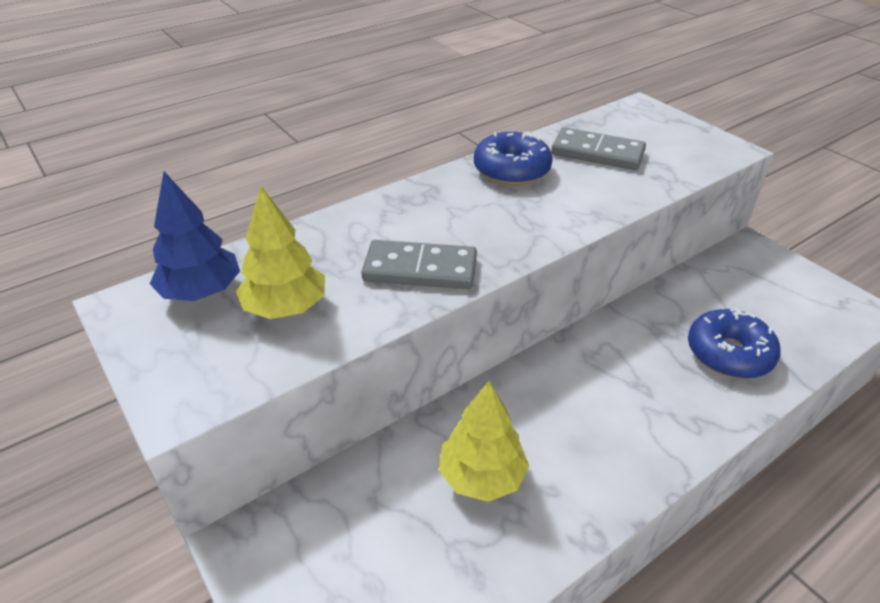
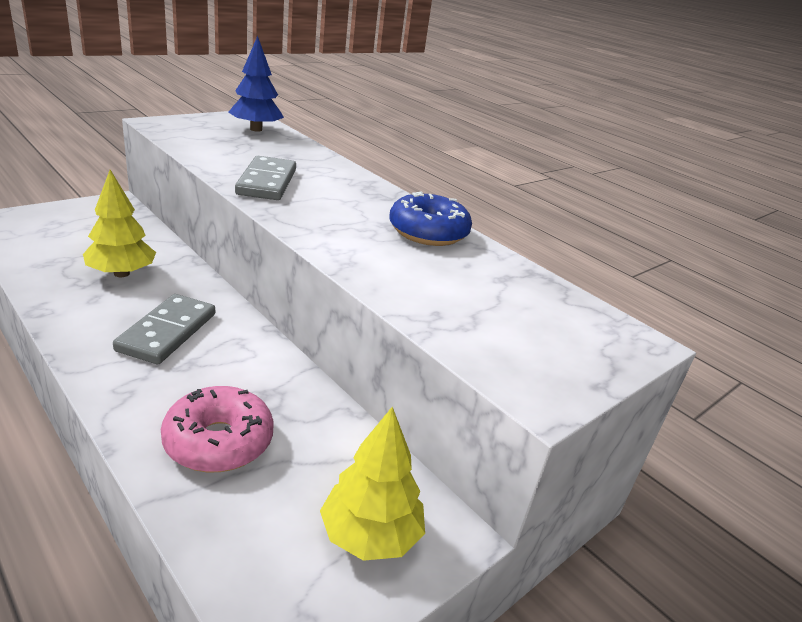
camera: 80 degrees right, 10 degrees down
(285, 307) = (233, 145): yellow tree -> yellow tree (370, 535)
(597, 153) = (483, 284): grey domino -> grey domino (167, 332)
(729, 354) = (218, 441): blue donut -> pink donut

